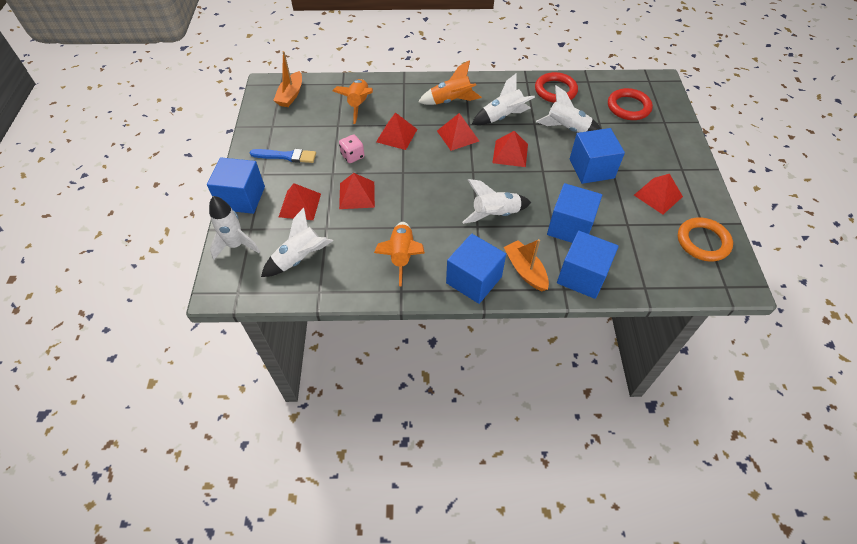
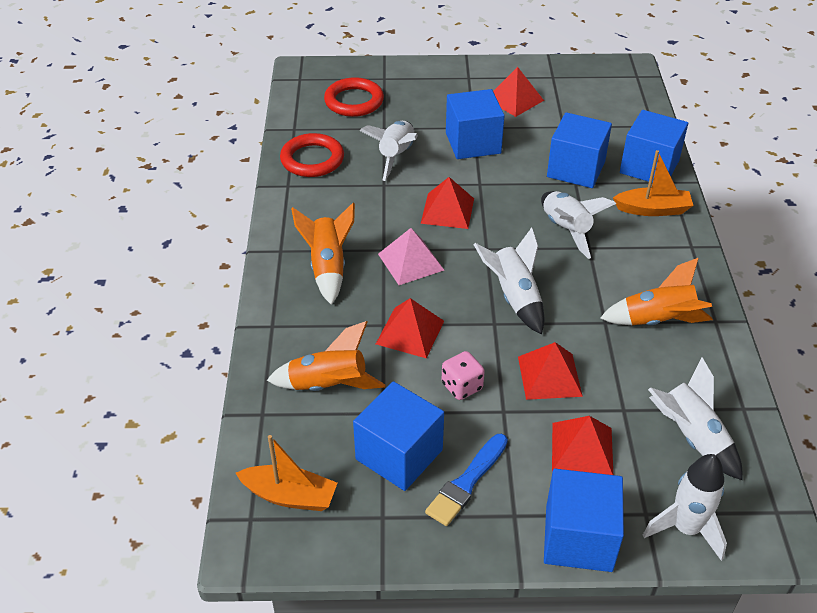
camera: 90 degrees left, 10 degrees down
(286, 156) = (466, 482): blue brush -> blue brush turned 150 degrees counterclockwise
(457, 135) = (410, 262): red pyramid -> pink pyramid
(474, 280) = (679, 253): blue cube -> blue cube (399, 454)
(502, 117) = (369, 214): white rocket -> white rocket (514, 298)
(525, 270) = (652, 209): orange boat -> orange boat turned 150 degrees counterclockwise
(703, 242) = (580, 80): orange ring -> none

